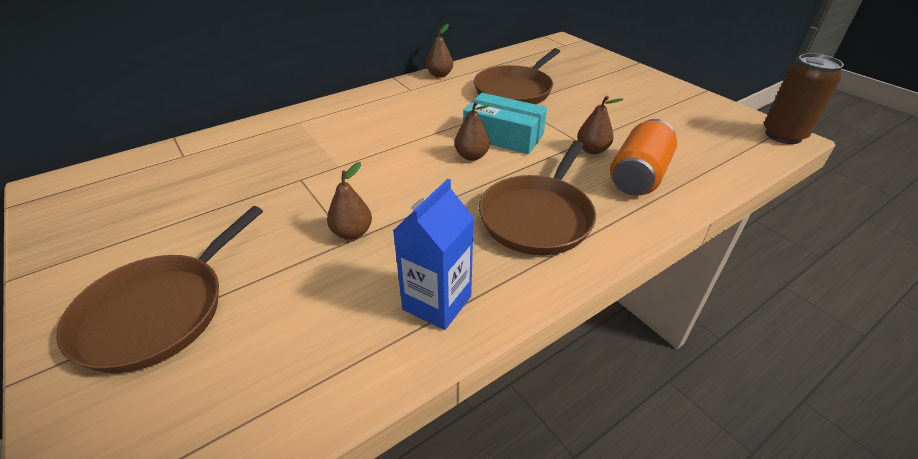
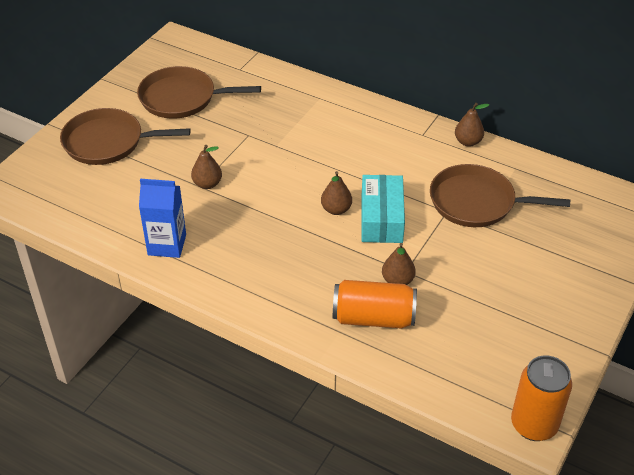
camera: 65 degrees right, 5 degrees up
(538, 217) = (278, 268): brown pan -> brown pan (182, 98)
(783, 135) = (534, 425): brown can -> orange can

